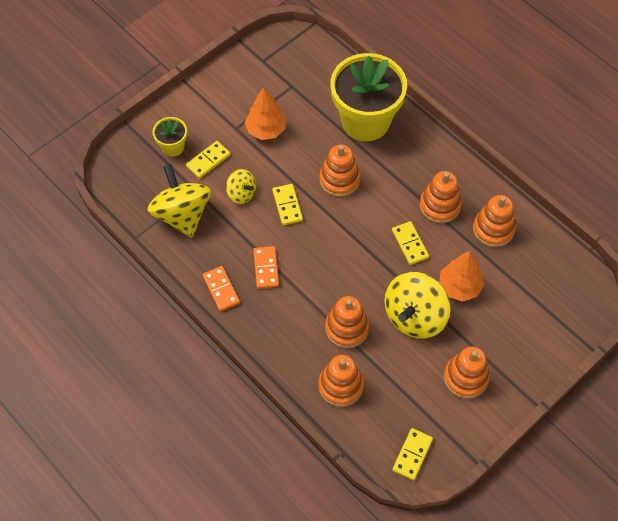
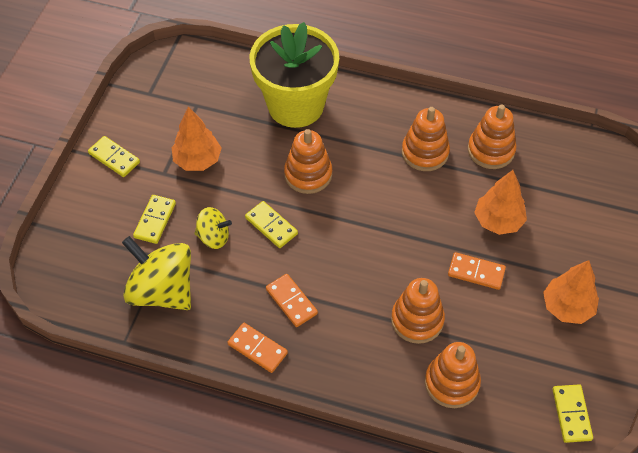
camera: 30 degrees left, 5 degrees down
(173, 147) = (105, 224): yellow flower pot -> none
(410, 244) = (421, 203): yellow domino -> yellow domino (114, 158)
(414, 316) = (476, 272): yellow spinning top -> orange domino
(465, 378) = (567, 307): orange stacking toy -> orange tree

